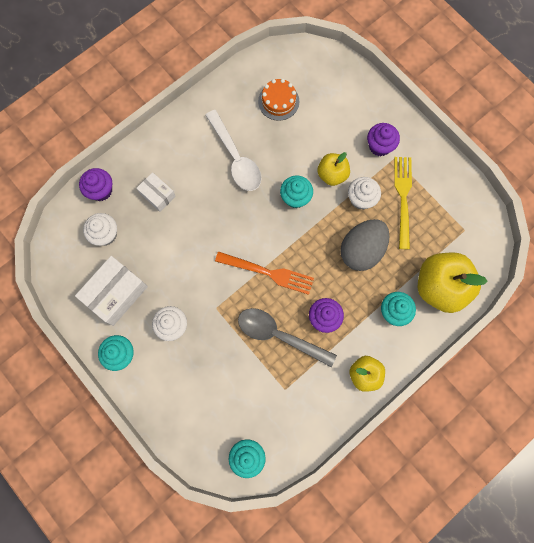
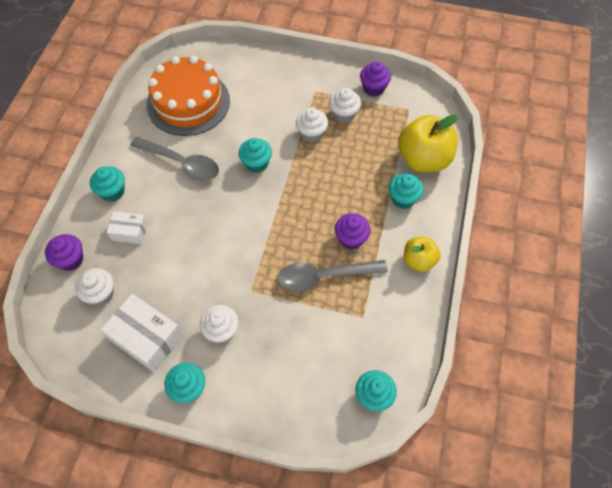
camera: 35 degrees left, 15 degrees down
(116, 293) = (146, 338): white box -> white box turned 60 degrees counterclockwise
(166, 150) = (112, 192): none -> turquoise cupcake
(235, 158) = (181, 163): white spoon -> grey spoon
(268, 273) = (277, 233): orange fork -> none
(278, 101) = (188, 102): orange cake -> orange cake, size x2.01
(332, 174) = (274, 130): yellow apple -> none
(361, 250) = (341, 170): grey egg -> none
(379, 146) = (296, 89): purple cupcake -> purple cupcake (373, 88)
(403, 198) = (344, 114): yellow fork -> white cupcake

